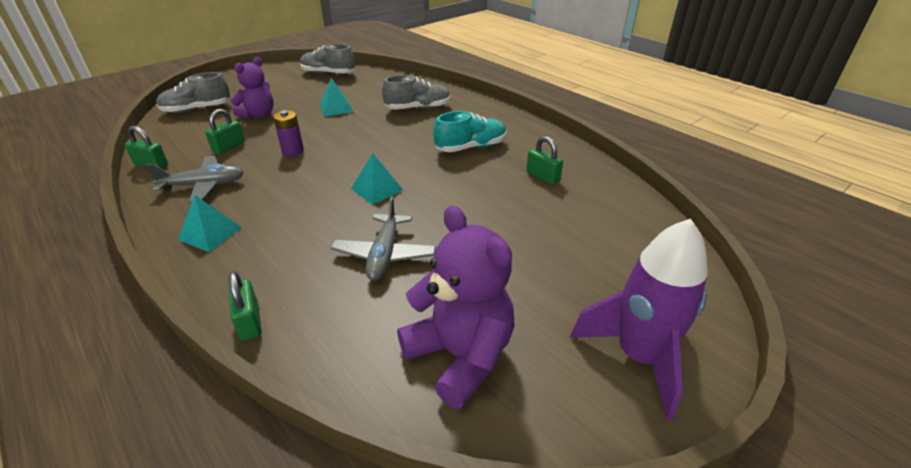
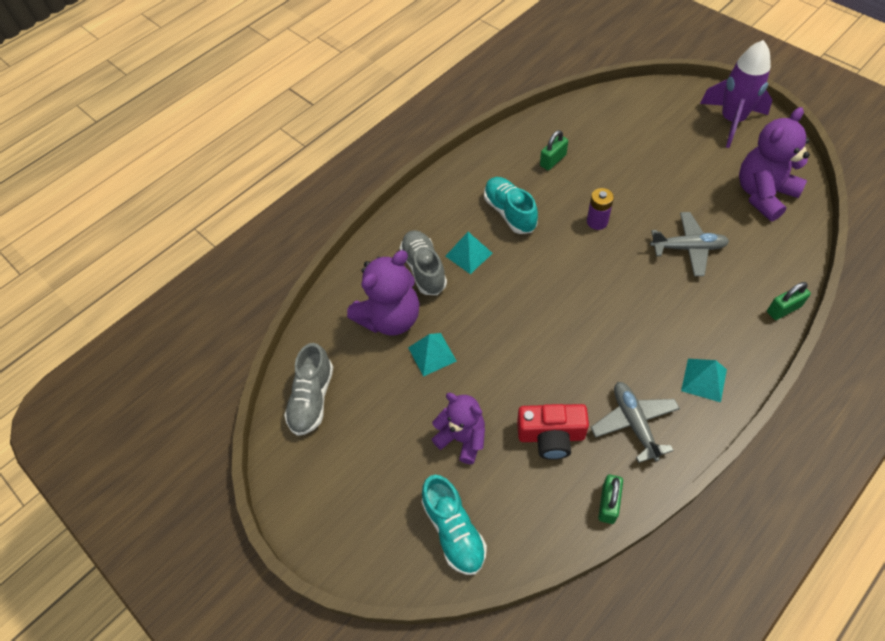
camera: 90 degrees left, 20 degrees up
(197, 109) = (454, 530): grey shoe -> turquoise shoe
(229, 147) = (551, 436): green padlock -> red camera
(293, 151) = (547, 365): purple battery -> purple battery (597, 222)
(377, 96) = (390, 318): none -> purple teddy bear
(377, 189) = (602, 272): turquoise pyramid -> turquoise pyramid (469, 254)

